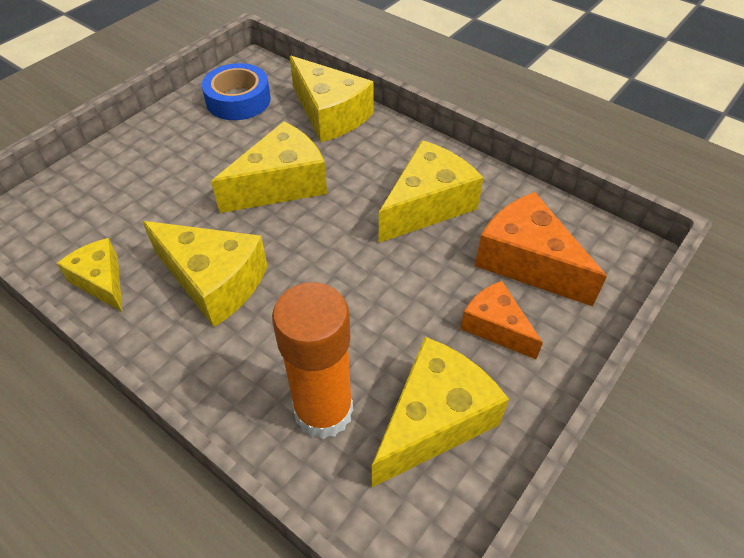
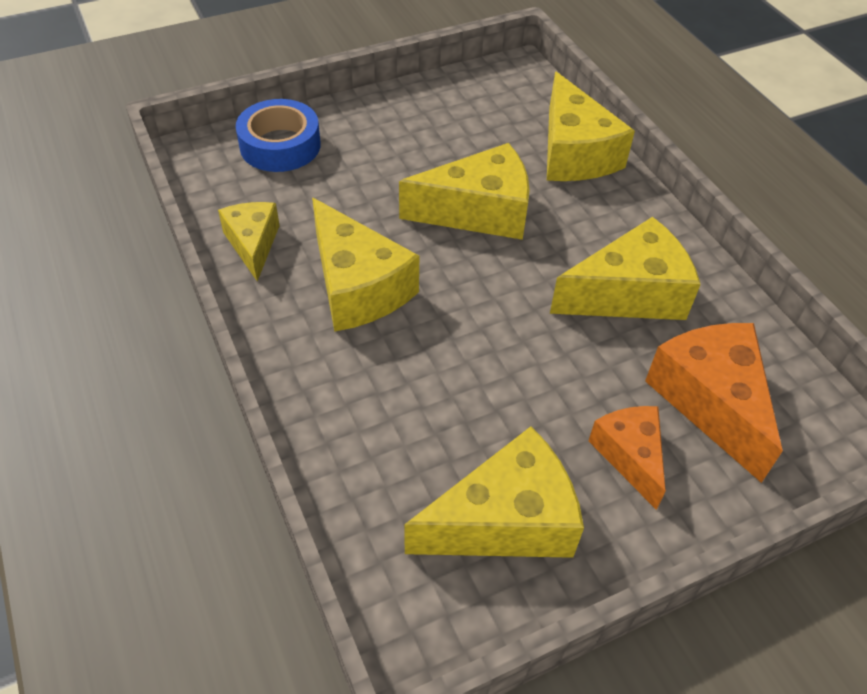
camera: 25 degrees right, 0 degrees up
(238, 100) = (481, 103): blue tape -> blue tape (280, 145)
(323, 411) = (397, 460): orange glue stick -> none

